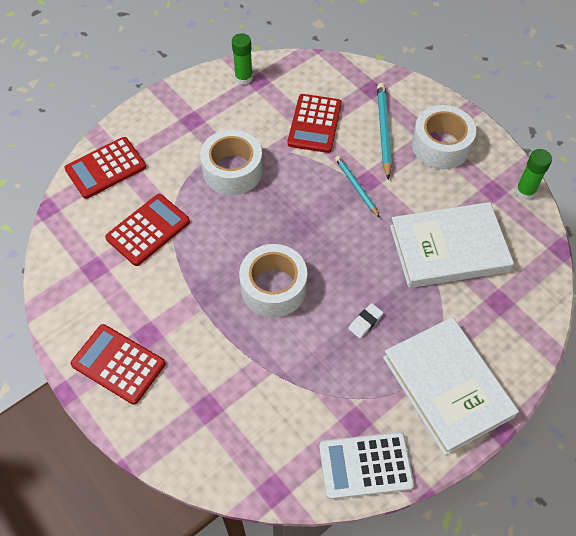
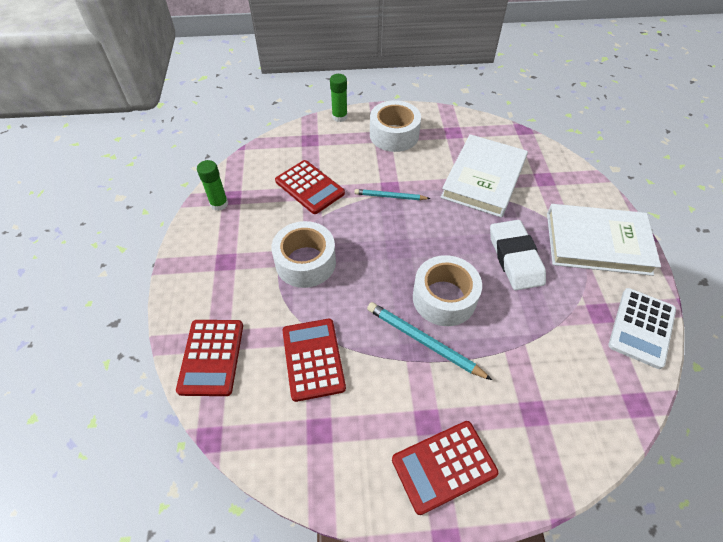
camera: 55 degrees left, 5 degrees down
(365, 322) = (515, 258): white eraser -> white eraser, size x2.32
(383, 131) = (353, 155): turquoise pencil -> turquoise pencil (424, 341)
(525, 191) = (466, 119): green glue stick -> green glue stick (339, 117)

